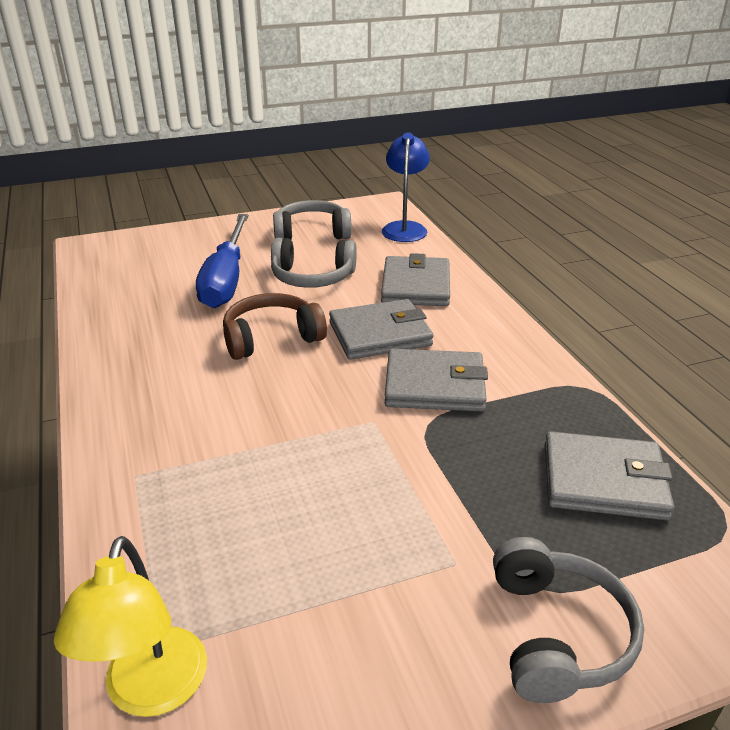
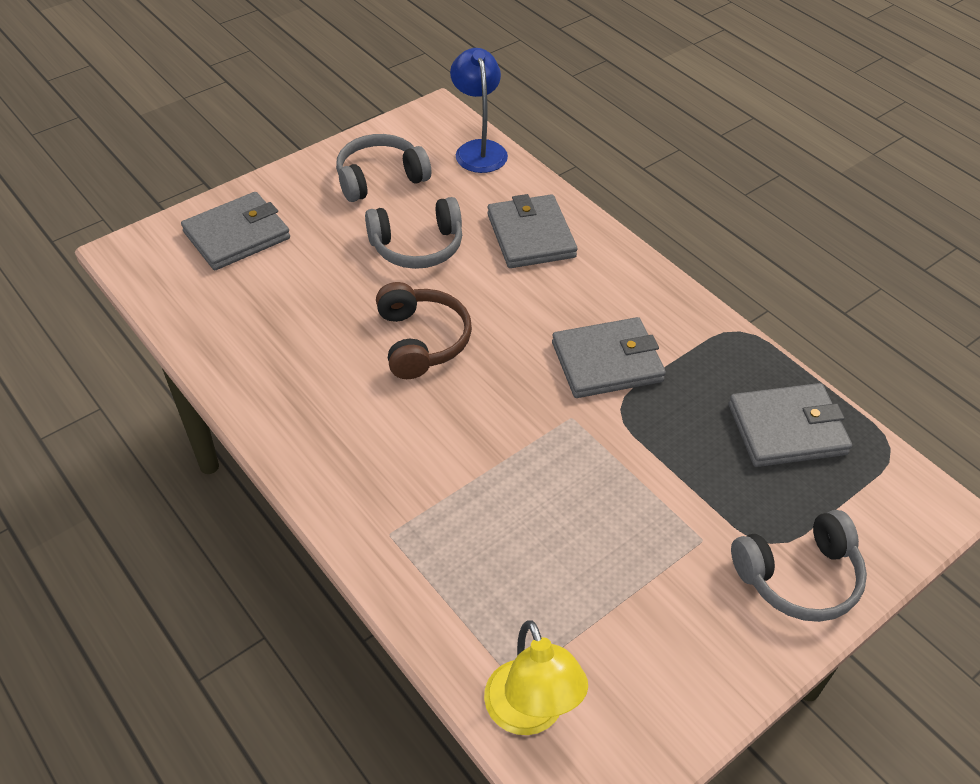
camera: 20 degrees left, 15 degrees up
(226, 279) = (325, 270): blue screwdriver -> none
(271, 338) = (421, 341): brown headphones -> brown headphones turned 120 degrees clockwise
(380, 334) = (526, 310): grey wallet -> grey wallet (237, 235)
(557, 634) = (799, 577): grey headphones -> grey headphones turned 90 degrees clockwise

